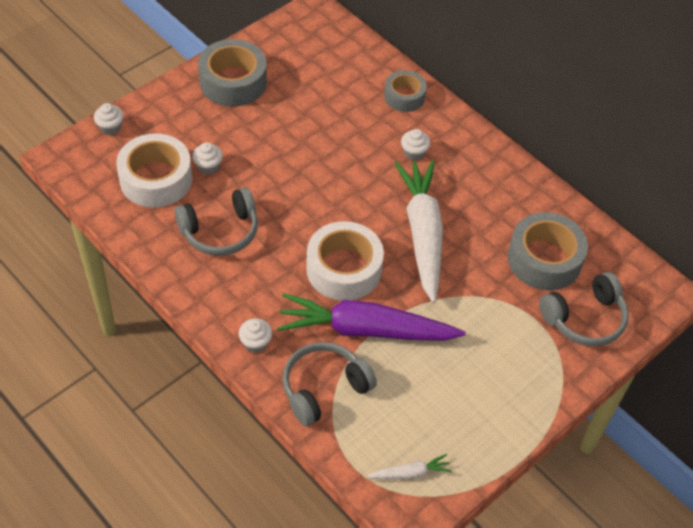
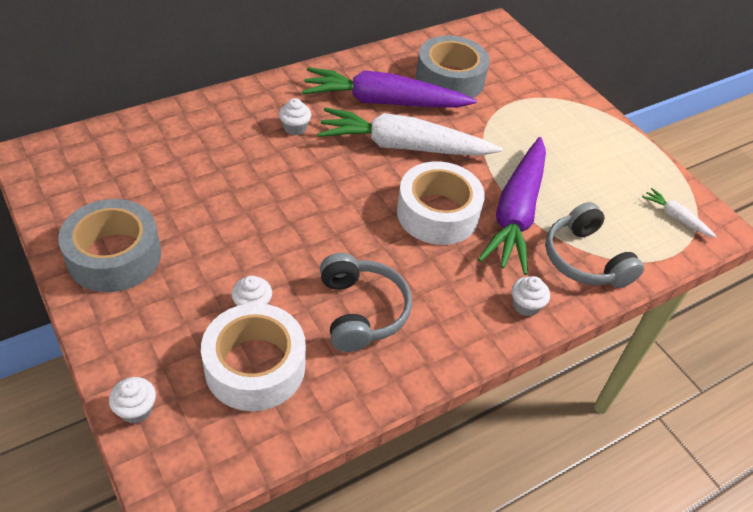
camera: 80 degrees left, 5 degrees down
(404, 96) = (211, 116): grey tape -> none
(410, 473) = (676, 217): white carrot -> white carrot turned 45 degrees counterclockwise
(480, 210) = (384, 102): none -> purple carrot
(584, 318) = (516, 74): grey headphones -> none

